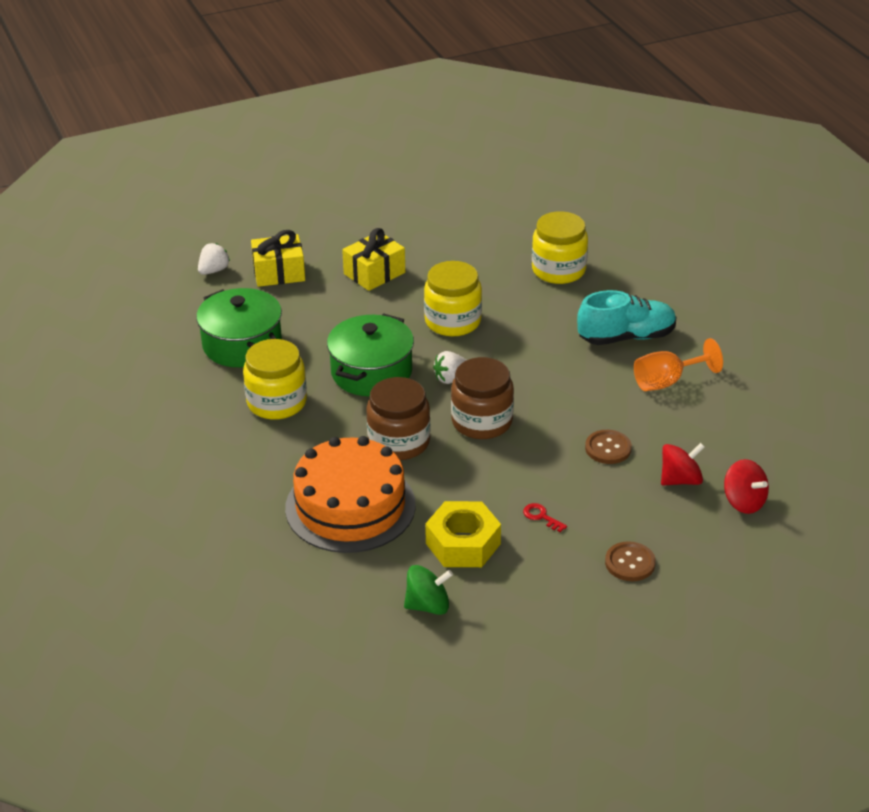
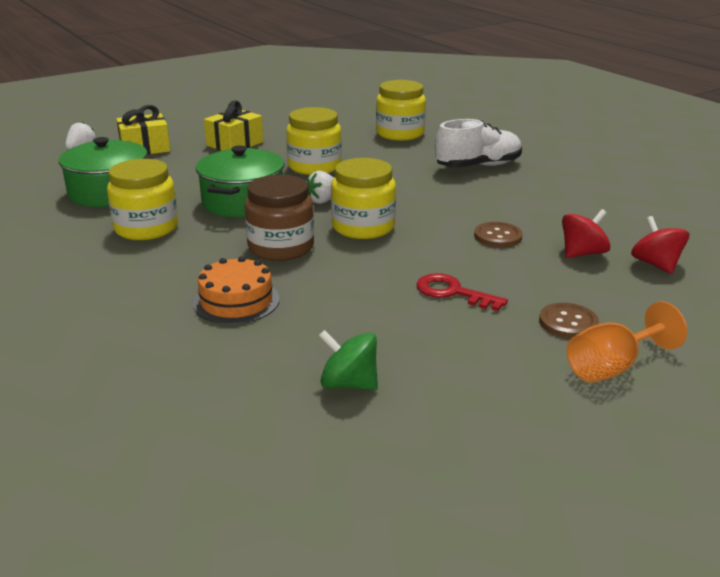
camera: 10 degrees left, 10 degrees down
(350, 506) = (236, 301): orange cake -> orange cake, size x0.57
(428, 605) = (349, 384): green spinning top -> green spinning top turned 135 degrees counterclockwise
(463, 543) = (373, 322): yellow nut -> none
(482, 421) = (363, 227): brown jar -> yellow jar
(541, 516) = (453, 292): red key -> red key, size x1.71
(626, 337) = (478, 166): turquoise shoe -> white shoe
(667, 381) = (530, 190): orange goblet -> orange goblet (612, 367)
(743, 502) = (656, 264): red spinning top -> red spinning top turned 150 degrees counterclockwise

